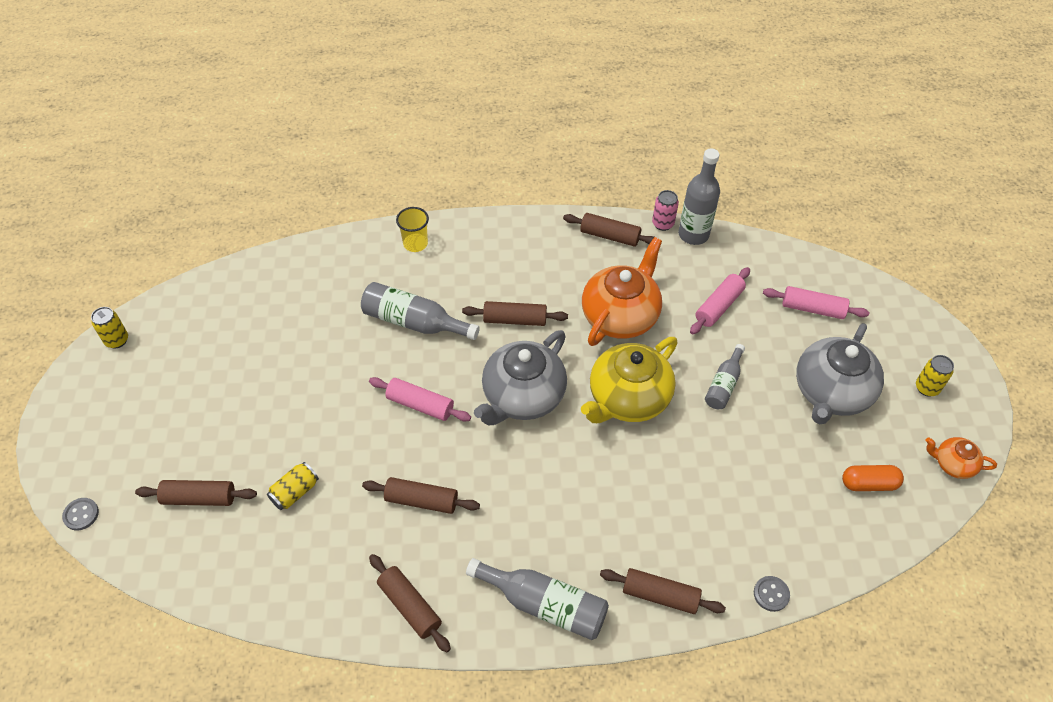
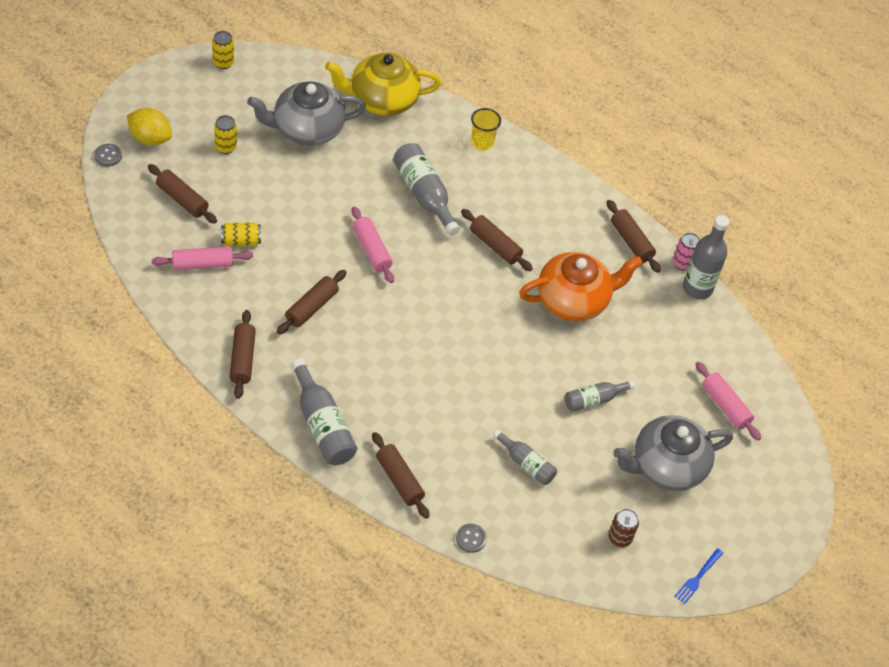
camera: 35 degrees right, 0 degrees up
(110, 464) = (150, 138): none -> yellow lemon
(421, 501) = (311, 307): brown rolling pin -> brown rolling pin turned 75 degrees clockwise
(522, 396) = (444, 297): grey teapot -> grey teapot (307, 129)
(627, 398) = (515, 355): yellow teapot -> yellow teapot (382, 99)
(719, 306) = (654, 349): pink rolling pin -> pink rolling pin (202, 264)
(737, 485) = (526, 464): none -> grey bottle
(869, 484) = (620, 538): orange capsule -> brown can
(926, 388) = (744, 521): yellow can -> yellow can (226, 147)
(953, 464) = (698, 577): orange teapot -> blue fork

